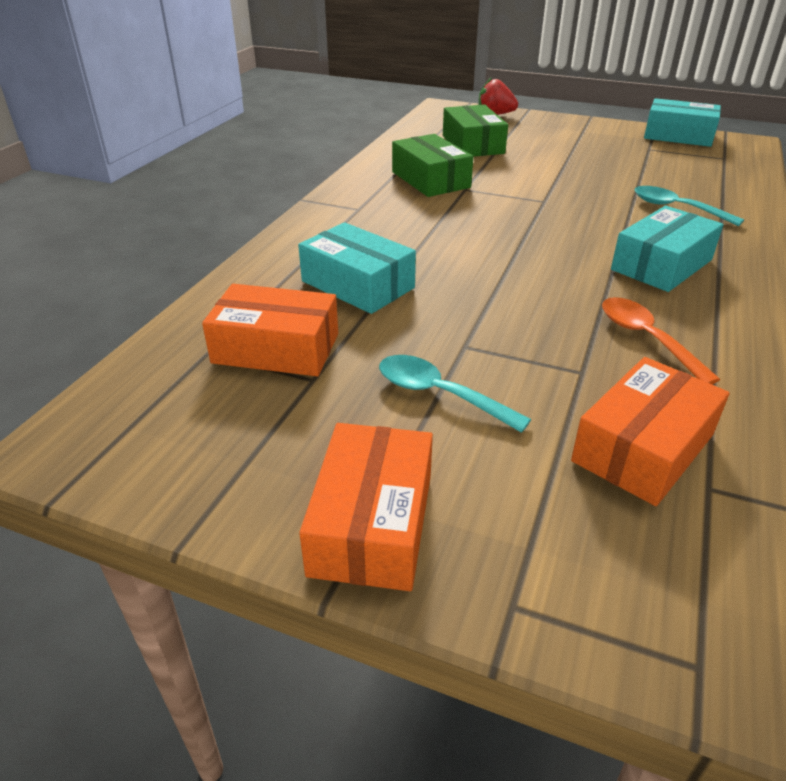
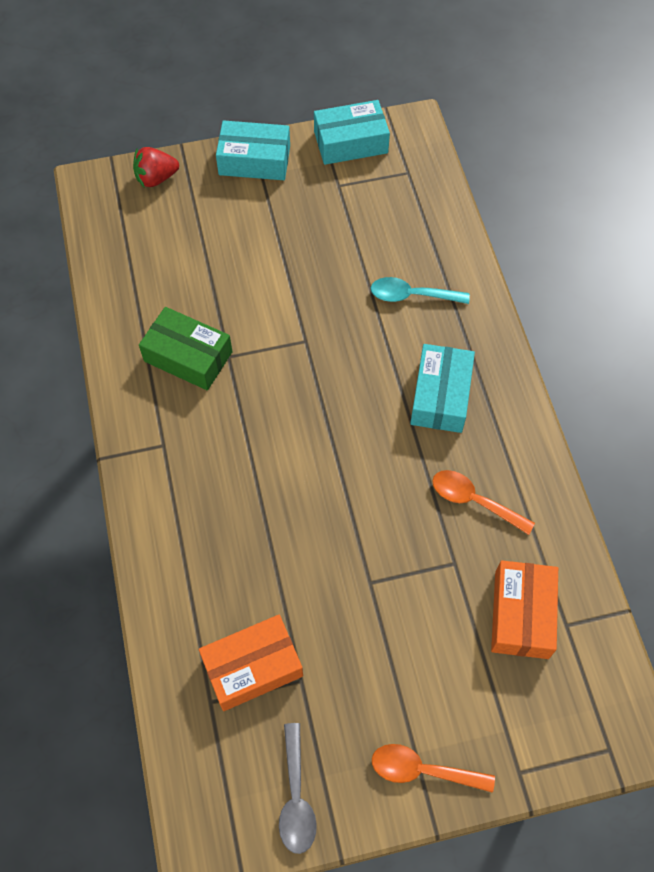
camera: 35 degrees left, 25 degrees up
(196, 463) = (296, 797): none -> grey spoon
(358, 284) = (248, 557): turquoise box -> turquoise box (254, 160)
(372, 523) = (422, 770): orange box -> orange spoon
(439, 394) = (387, 642): turquoise spoon -> none
(472, 144) = (178, 262): green box -> none

